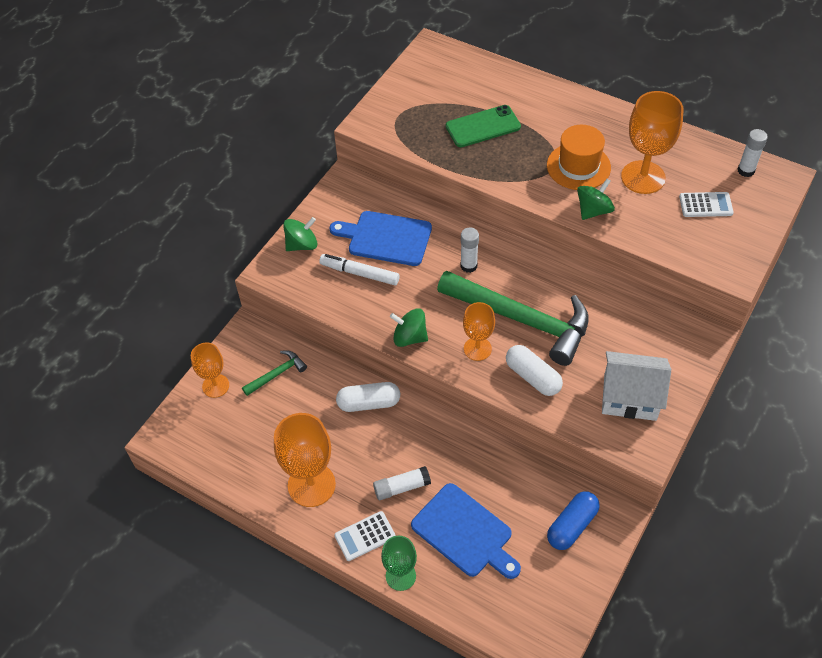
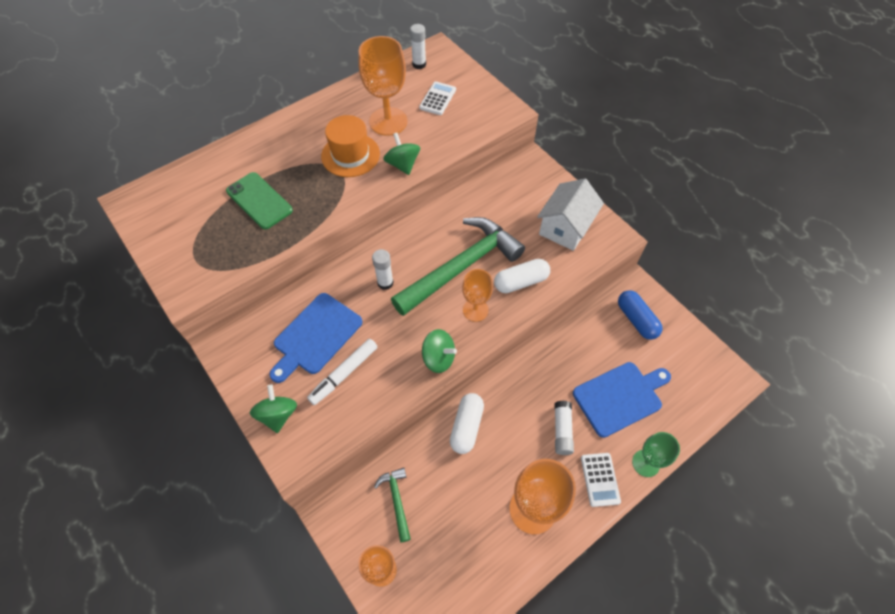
camera: 70 degrees left, 5 degrees up
(409, 337) = (438, 358): green spinning top -> green spinning top turned 105 degrees counterclockwise
(483, 126) = (259, 201): green phone -> green phone turned 45 degrees counterclockwise

